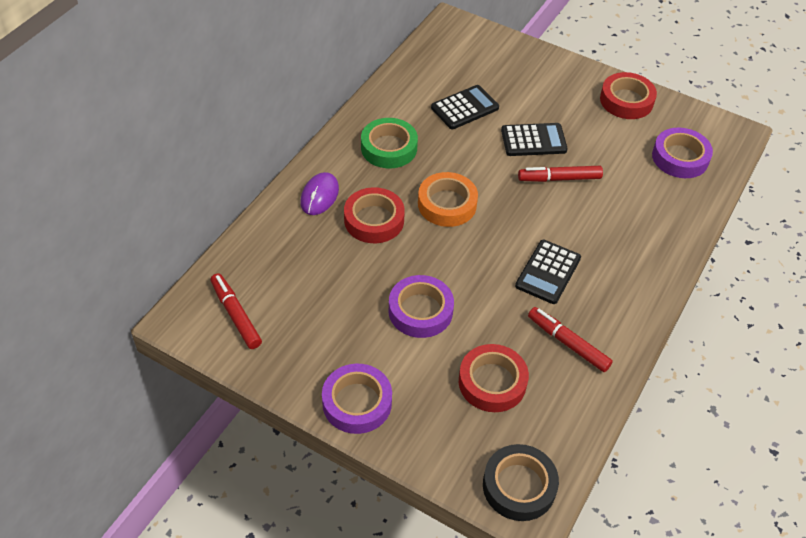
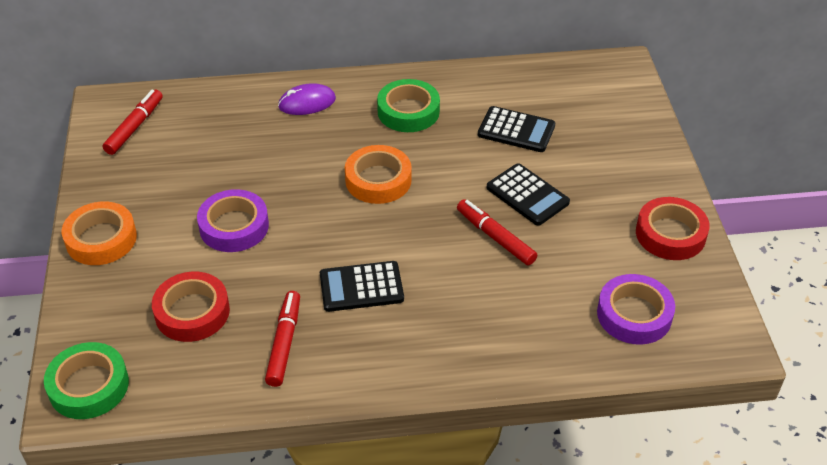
camera: 55 degrees right, 5 degrees down
(357, 402) = (101, 239): purple tape -> orange tape
(374, 220) = (311, 147): red tape -> none
(519, 486) = (89, 386): black tape -> green tape

